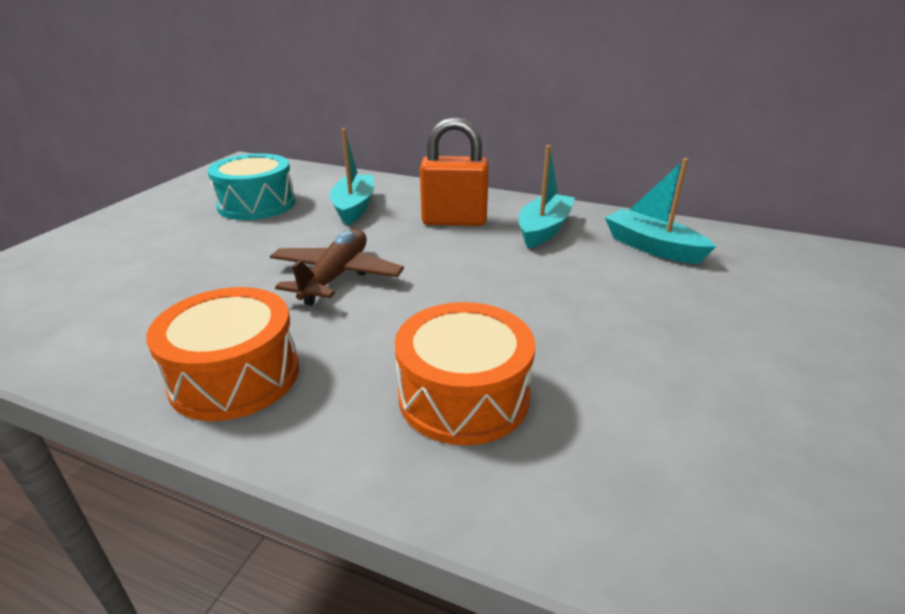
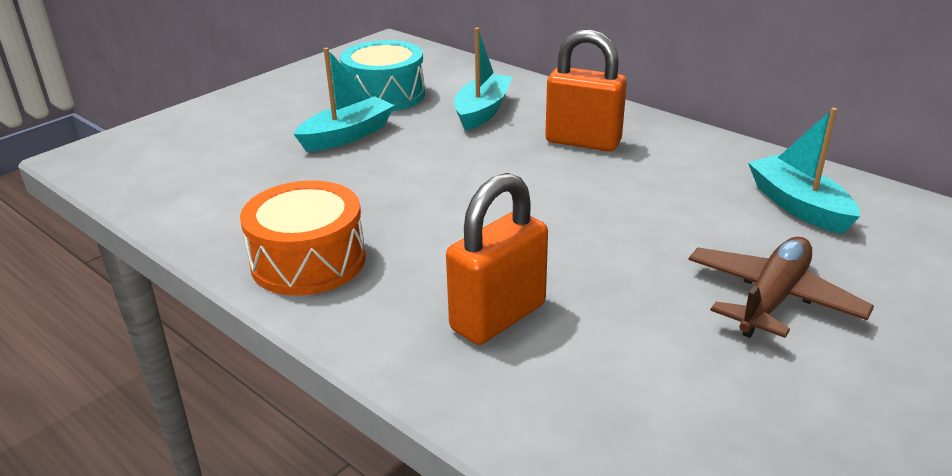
camera: 20 degrees right, 0 degrees up
(336, 276) = (432, 184): brown plane -> brown plane (772, 299)
(464, 396) = (498, 317): orange drum -> orange padlock
(544, 230) = (680, 166): turquoise boat -> turquoise boat (347, 135)

